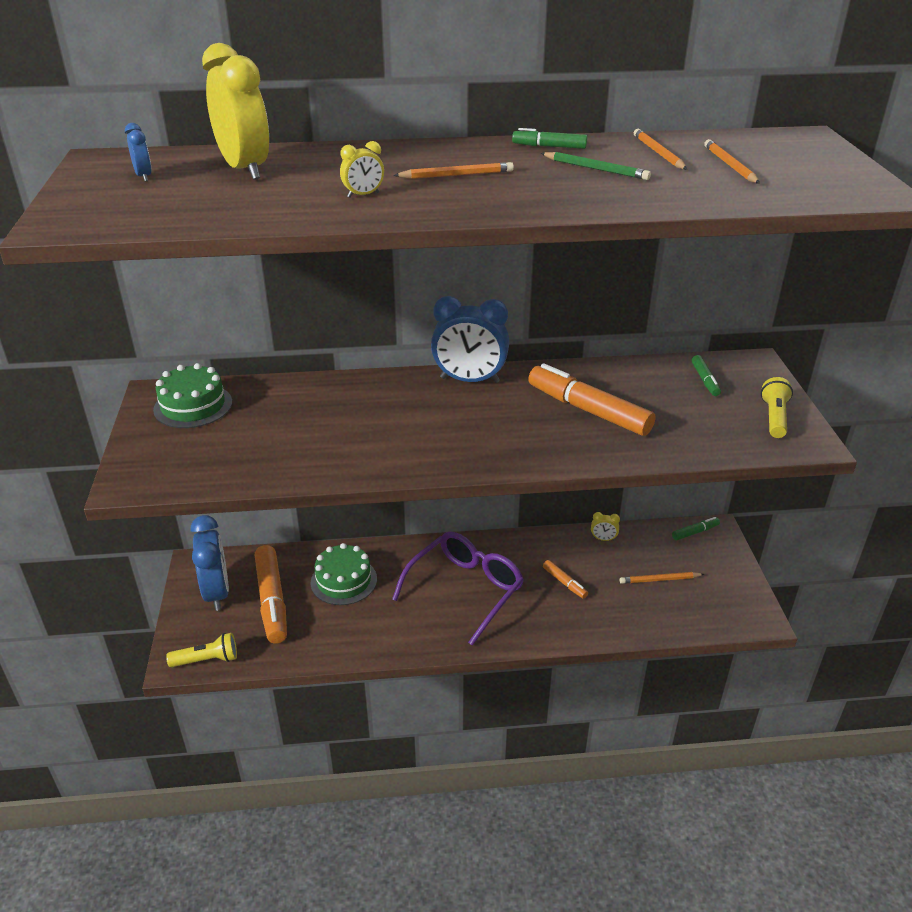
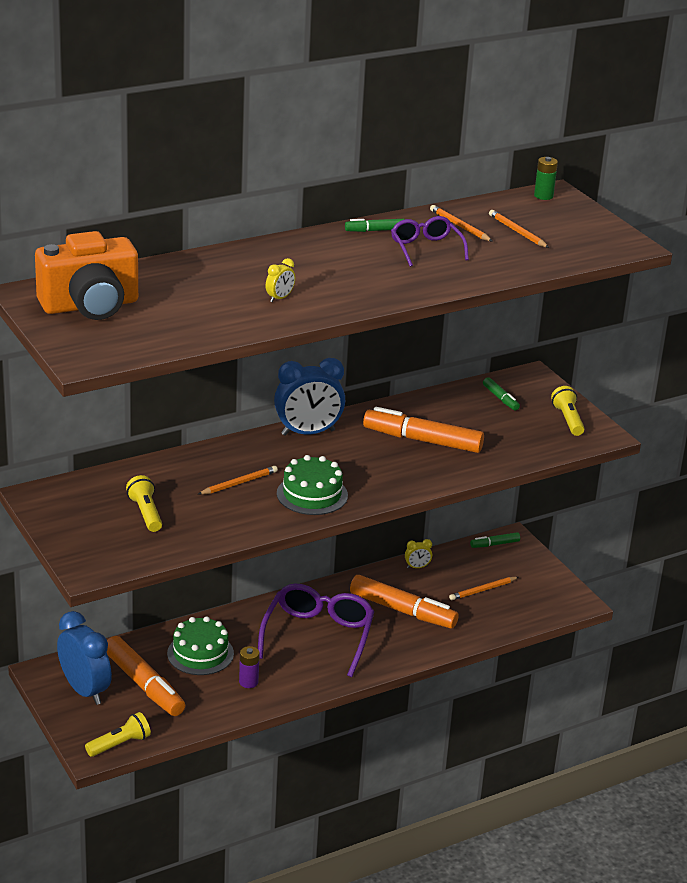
camera: 25 degrees left, 5 degrees down
(144, 176) = (90, 306): blue clock -> orange camera
(193, 406) = (82, 499): green cake -> green cake (312, 494)
(239, 432) = (146, 513): none -> yellow flashlight
(245, 169) = (162, 287): yellow clock -> none
(369, 623) = (248, 682): none -> purple battery
(456, 175) = (330, 269): orange pencil -> orange pencil (239, 483)
(564, 583) = (402, 611): orange marker -> orange marker, size x2.10
(596, 169) = (426, 249): green pencil -> purple glasses
(695, 532) = (494, 544): green marker -> green marker turned 150 degrees counterclockwise
(790, 137) = (543, 196): none -> green battery

